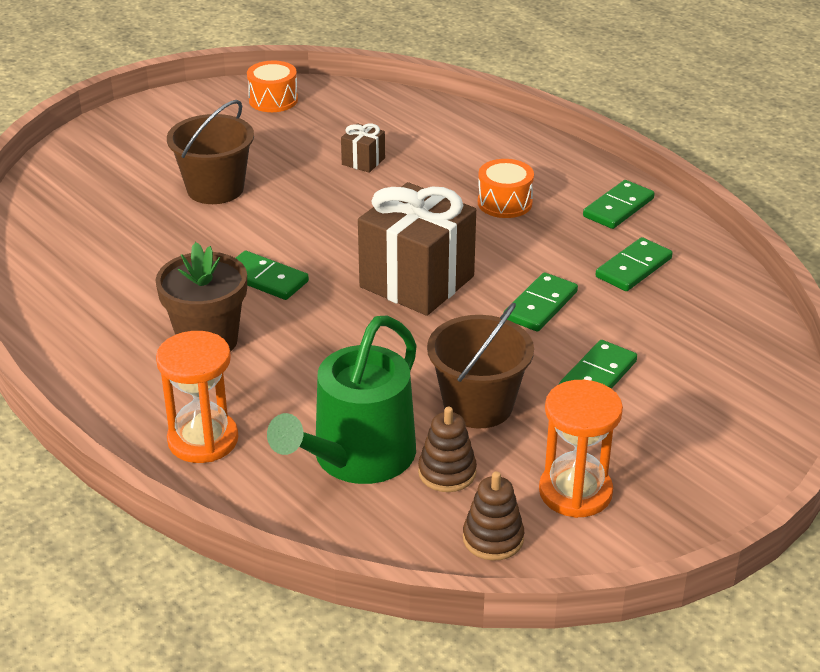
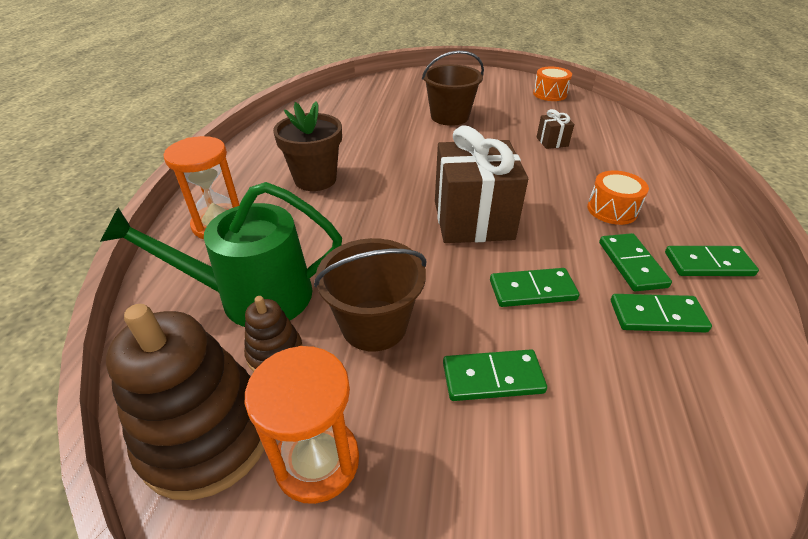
camera: 50 degrees right, 5 degrees up
(265, 279) = (395, 168): green domino -> green domino (631, 264)
(493, 538) = (207, 435): brown stacking toy -> brown stacking toy, size x1.98

